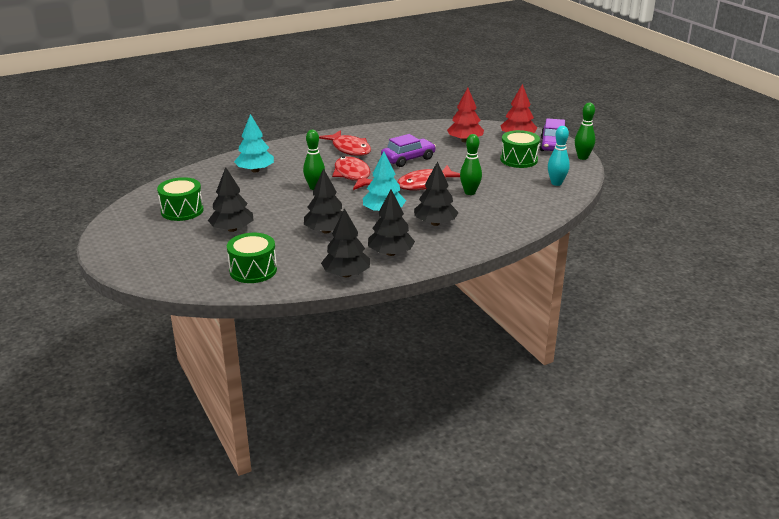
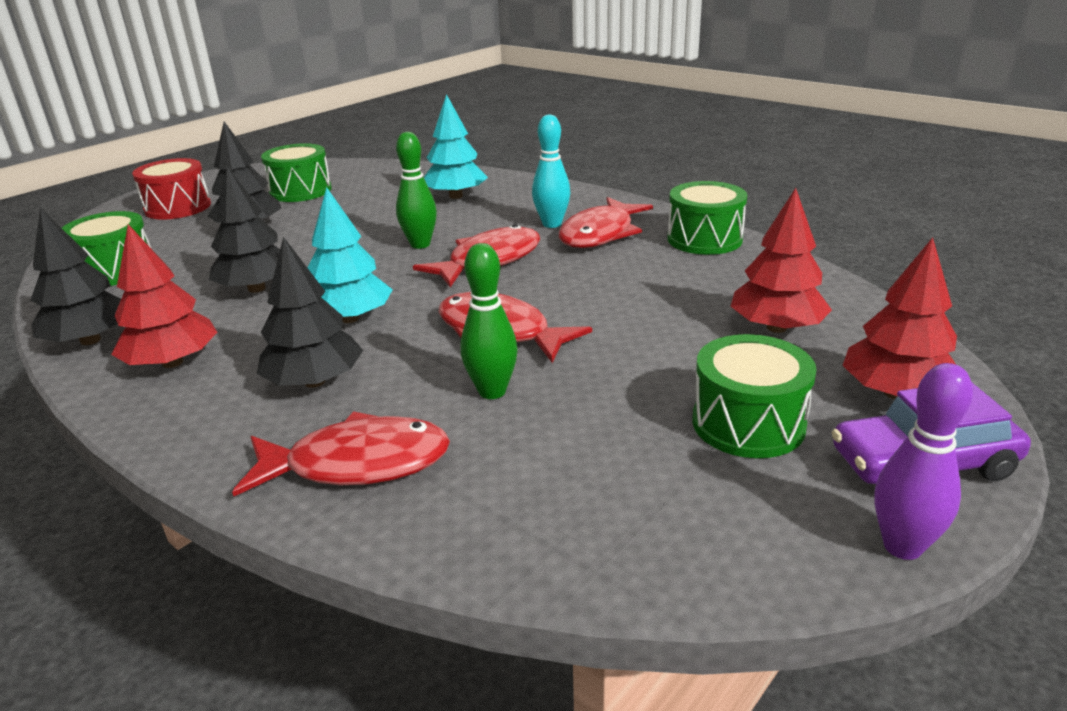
camera: 70 degrees right, 0 degrees up
(158, 251) = (178, 207): none -> red drum
(379, 132) = (704, 239): none -> green drum
(391, 253) = (172, 362): black tree -> red tree
(408, 159) = (609, 289): purple car -> none
(499, 220) = (357, 464): none -> red fish
(556, 183) = (649, 522): turquoise bowling pin -> turquoise bowling pin (552, 224)
(582, 157) = (902, 546): green bowling pin -> purple bowling pin

